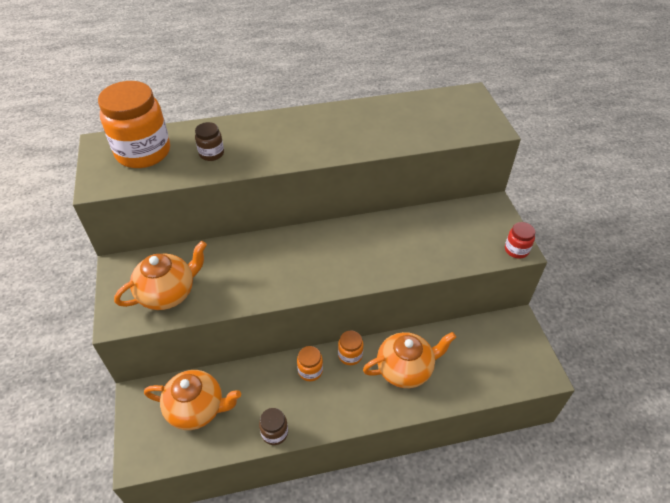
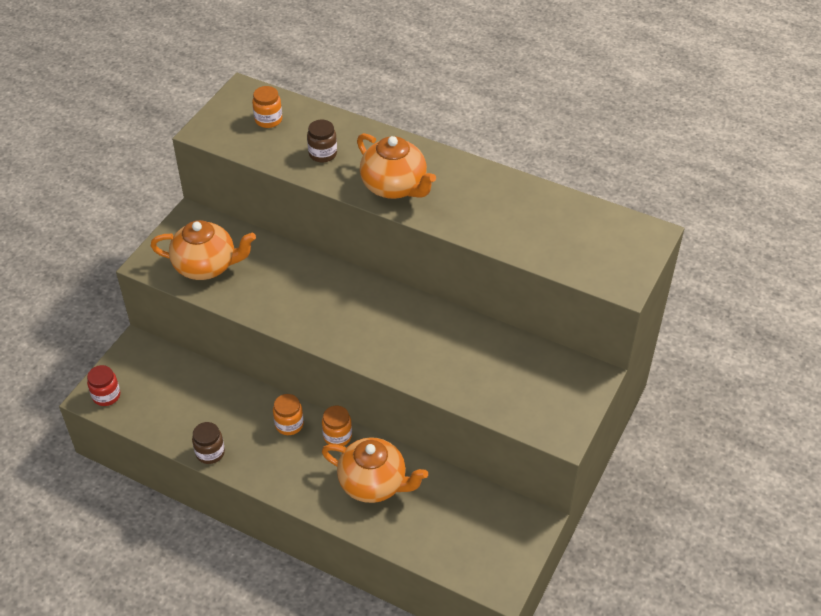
camera: 40 degrees right, 0 degrees up
(143, 152) = (268, 120): orange jar -> orange jar, size x0.46
(197, 409) = (170, 389): orange teapot -> orange teapot (394, 187)
(516, 250) = (559, 433): red jar -> red jar (106, 396)

